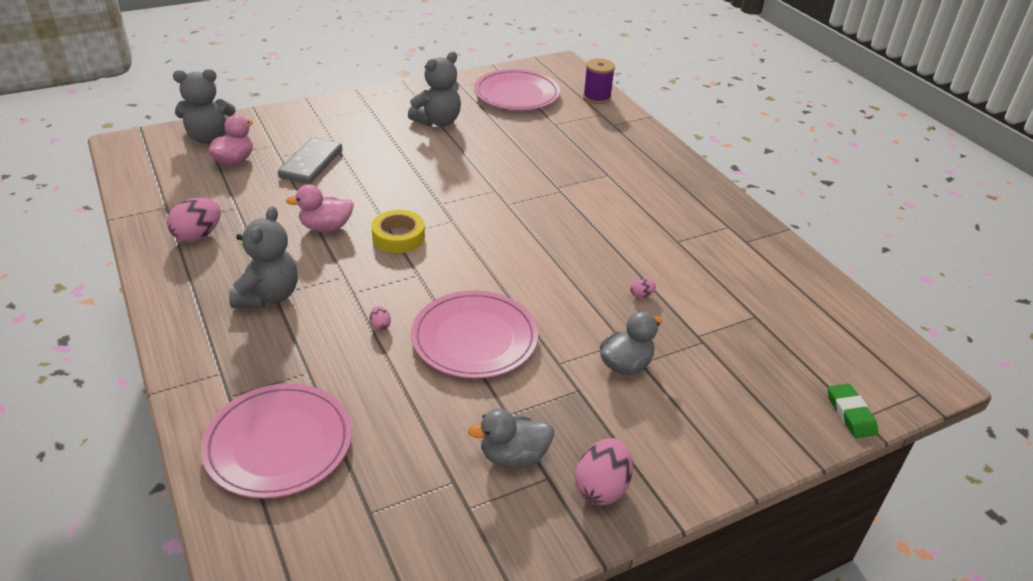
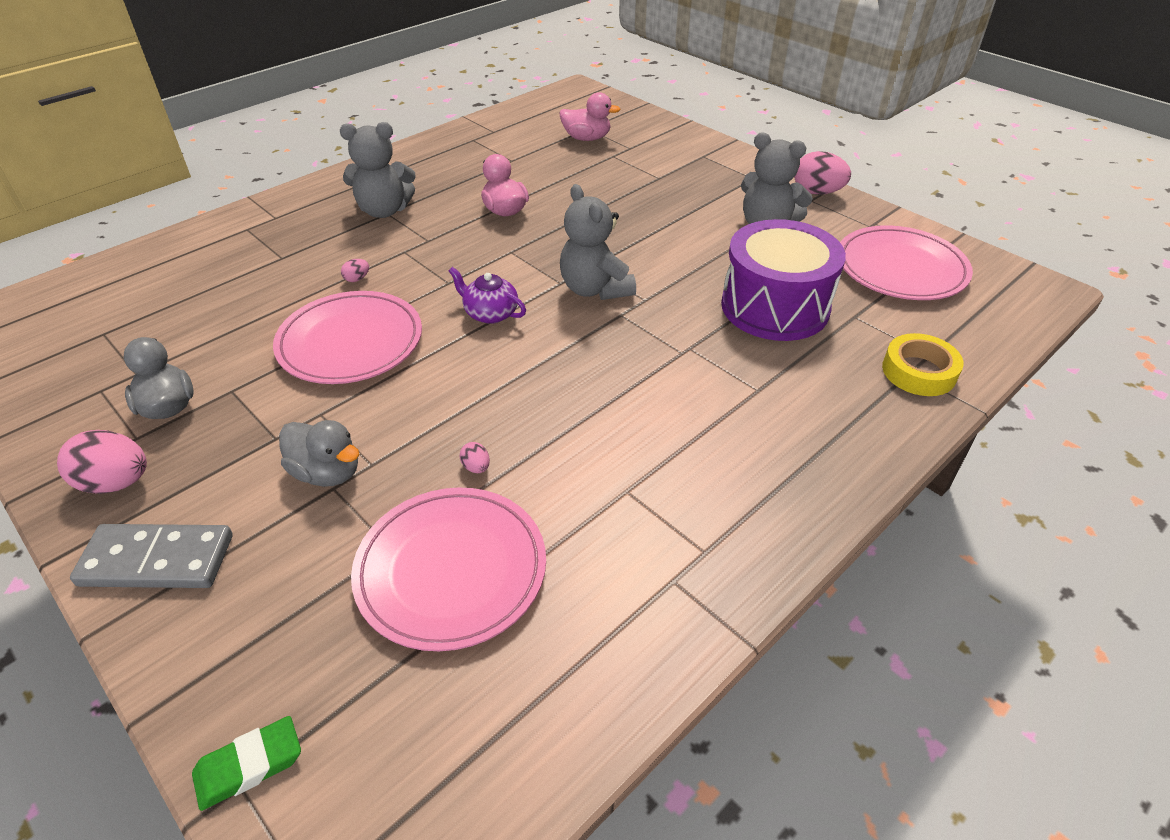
camera: 75 degrees right, 5 degrees up
(198, 235) = (458, 156): pink egg -> pink egg (817, 192)
(209, 138) = (616, 117): grey teddy bear -> grey teddy bear (595, 289)
(279, 444) = (189, 267): pink plate -> pink plate (451, 570)
(311, 164) = (611, 175): grey domino -> grey domino (157, 560)
(398, 237) = (510, 255): yellow tape -> yellow tape (919, 371)
(474, 261) = (490, 313): none -> purple teapot
(531, 146) = (775, 307): none -> purple drum
(597, 97) = (977, 342): purple spool -> none

